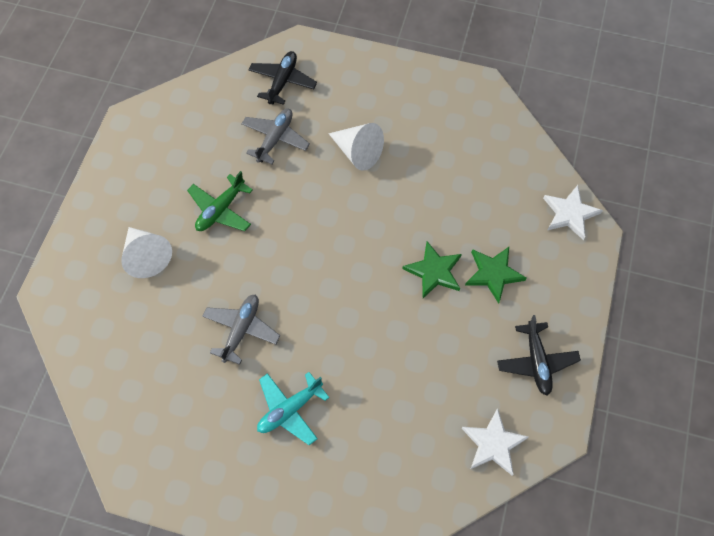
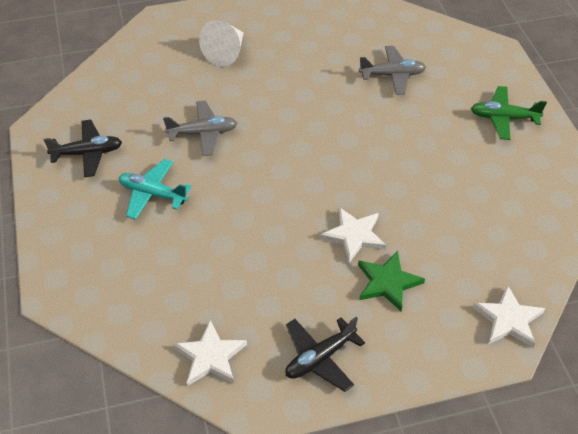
camera: 60 degrees right, 15 degrees down
(220, 210) = (299, 74): green plane -> green plane (503, 118)
(282, 81) = (451, 55): black plane -> black plane (87, 153)
(358, 152) = (428, 131): white cone -> none
(434, 271) = (354, 235): green star -> white star

